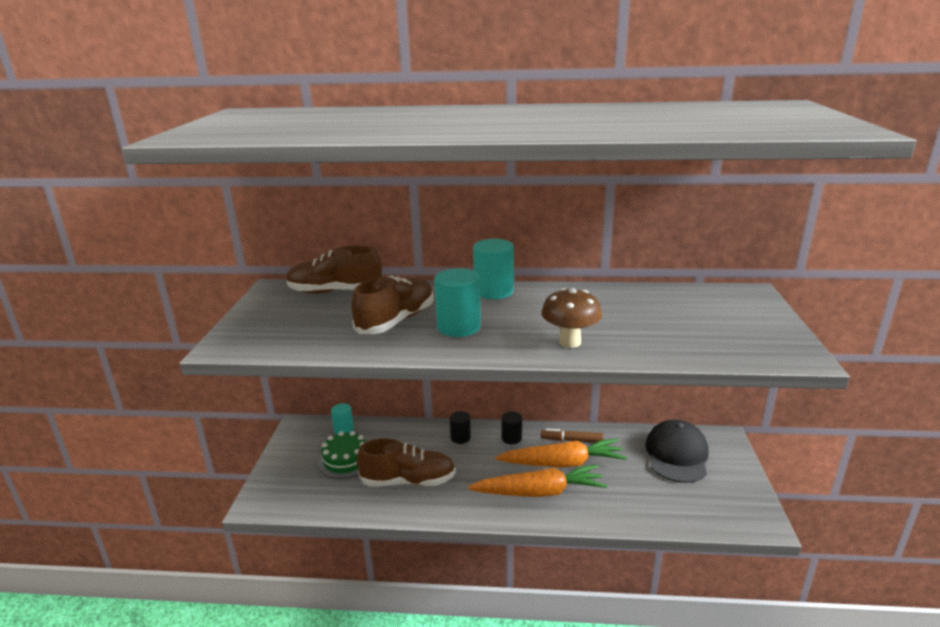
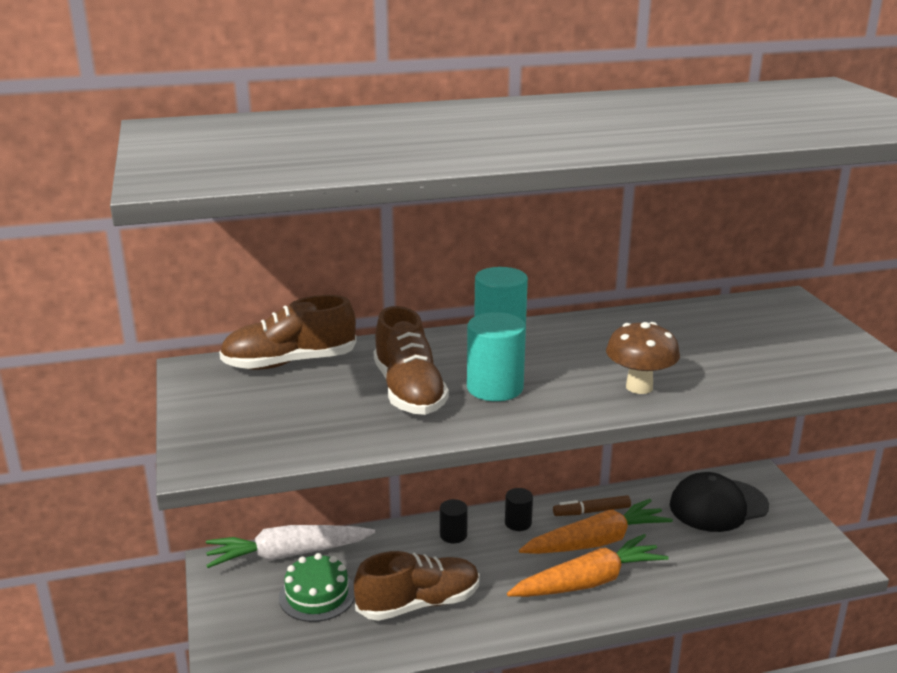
camera: 20 degrees left, 0 degrees up
(343, 429) = (288, 554): turquoise cylinder -> white carrot
(396, 321) = (409, 391): brown shoe -> brown shoe turned 150 degrees clockwise
(677, 455) = (718, 505): black cap -> black cap turned 105 degrees counterclockwise

